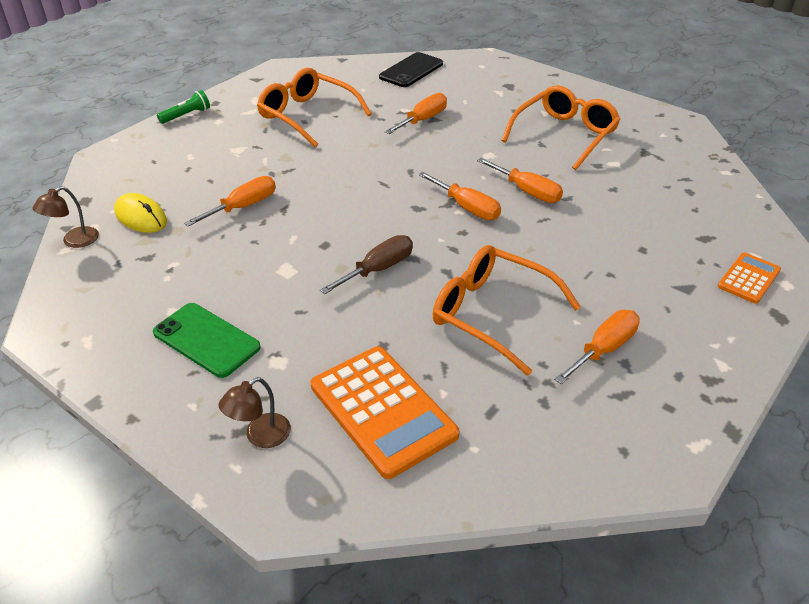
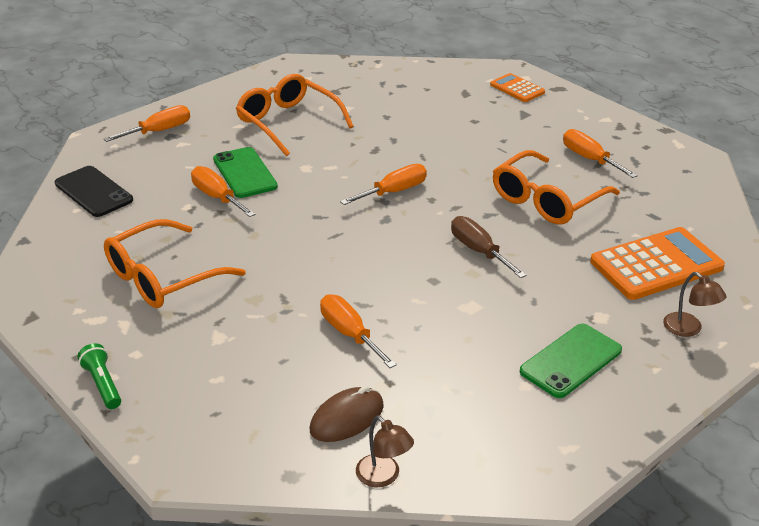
camera: 80 degrees left, 5 degrees down
(141, 217) = (346, 418): yellow mouse -> brown mouse
(465, 126) = (244, 173): none -> green phone
(527, 191) = (377, 157): orange screwdriver -> orange screwdriver (159, 131)

